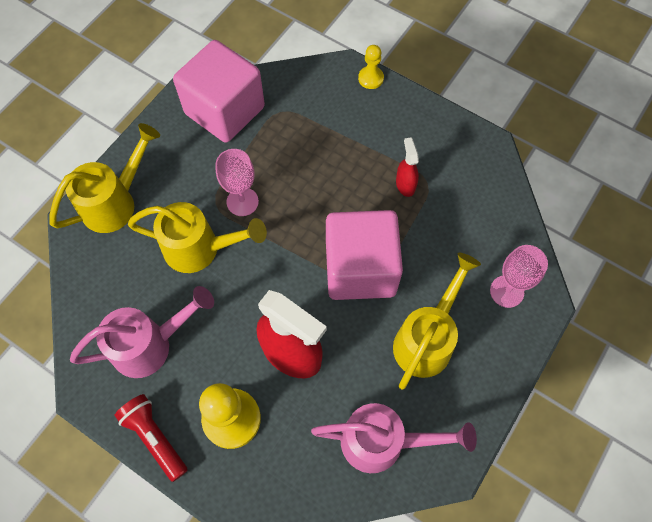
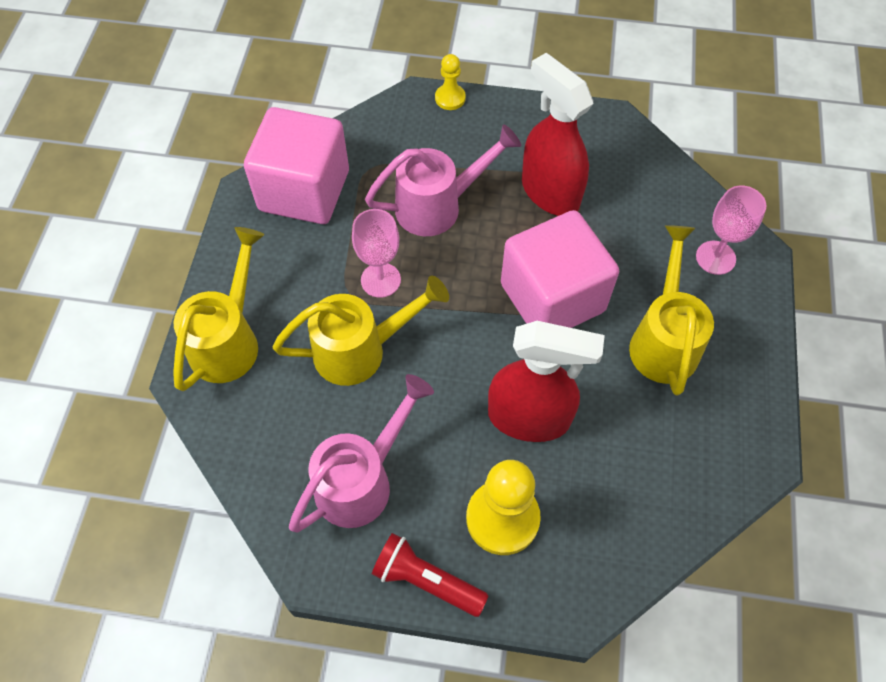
camera: 25 degrees left, 5 degrees down
(382, 442) = (680, 466): pink watering can -> pink watering can (438, 206)
(405, 184) = (549, 192): red spray bottle -> red spray bottle, size x2.06

